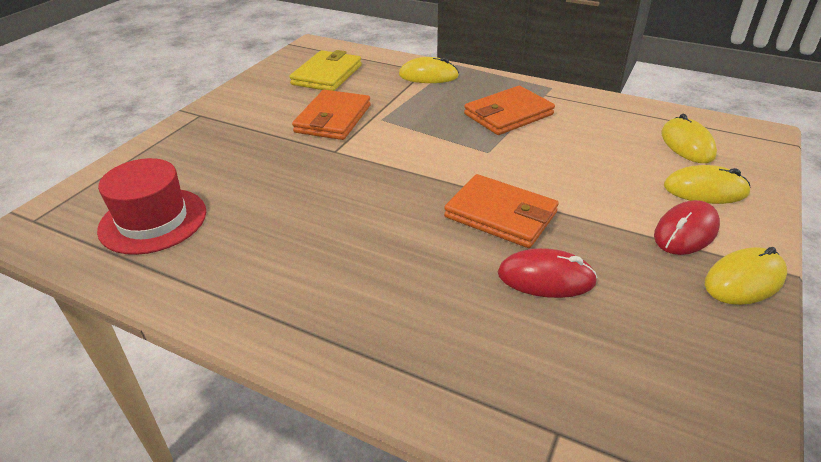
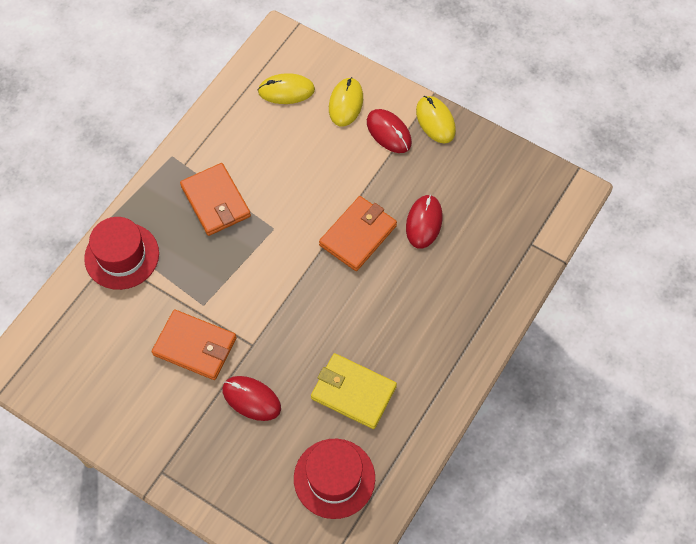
camera: 85 degrees left, 25 degrees up
(269, 155) = (251, 399): none -> red mouse
(327, 75) = (96, 352): yellow wallet -> yellow wallet (353, 392)
(428, 75) = (122, 256): yellow mouse -> red hat

